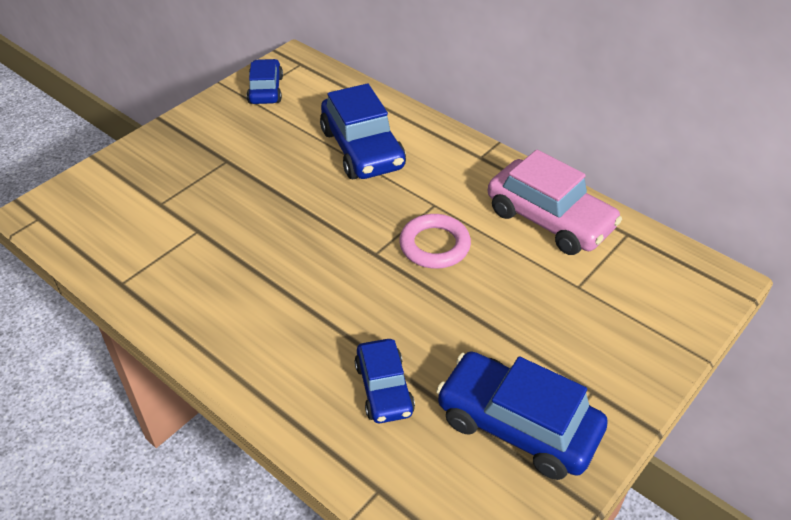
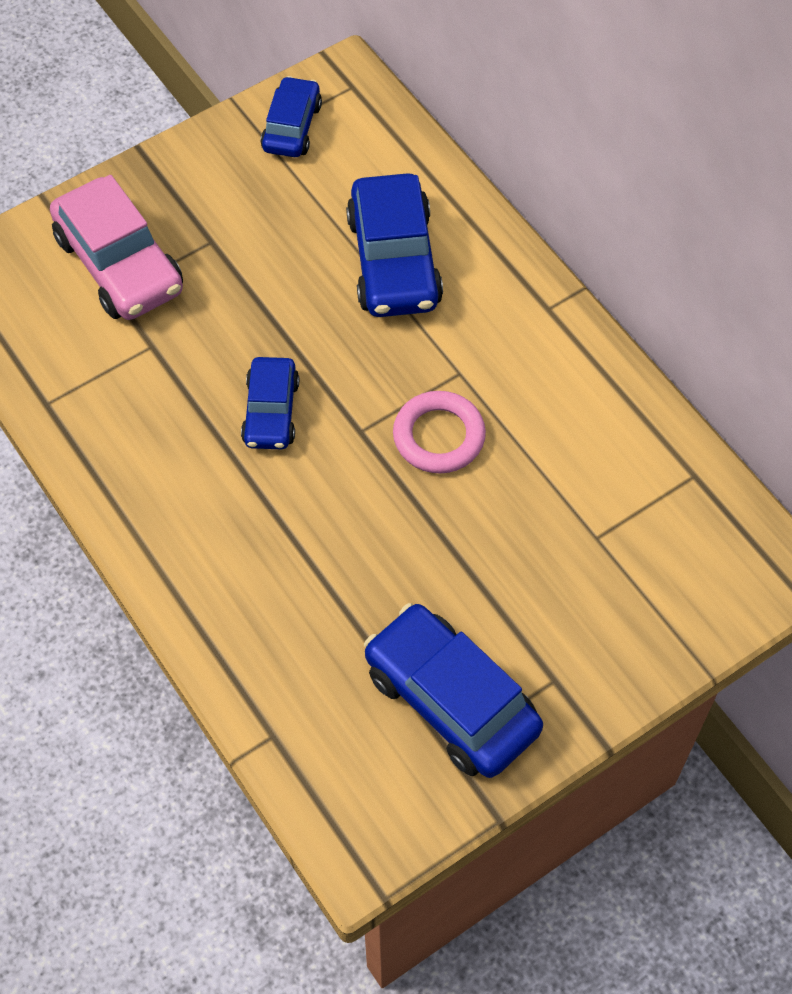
camera: 15 degrees right, 15 degrees up
(384, 389) = (315, 618): blue car -> blue car (271, 412)
(549, 219) = (601, 430): pink car -> pink car (120, 264)

